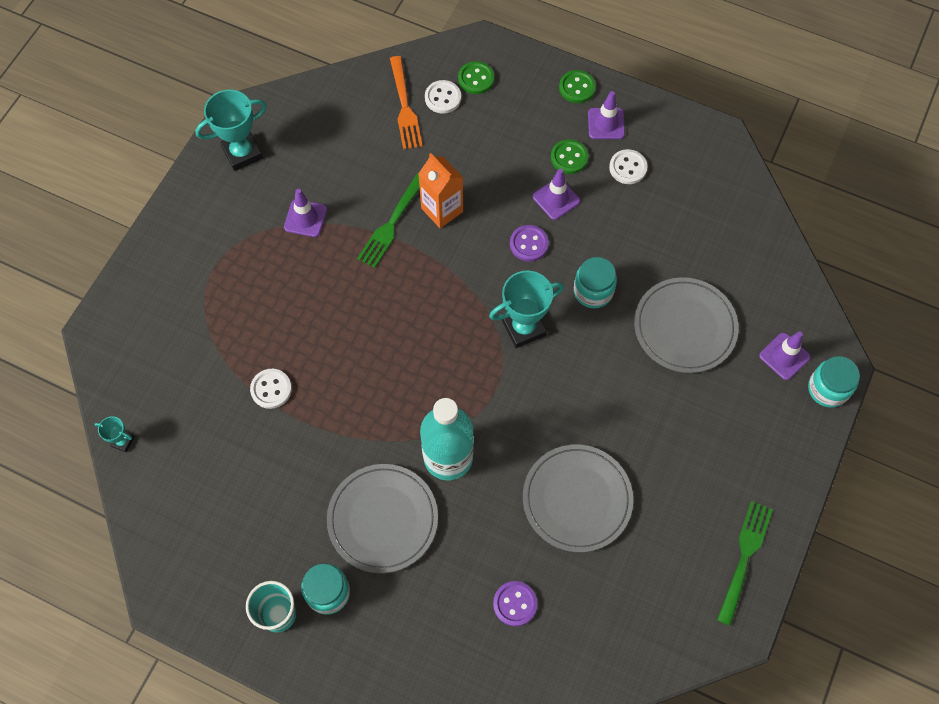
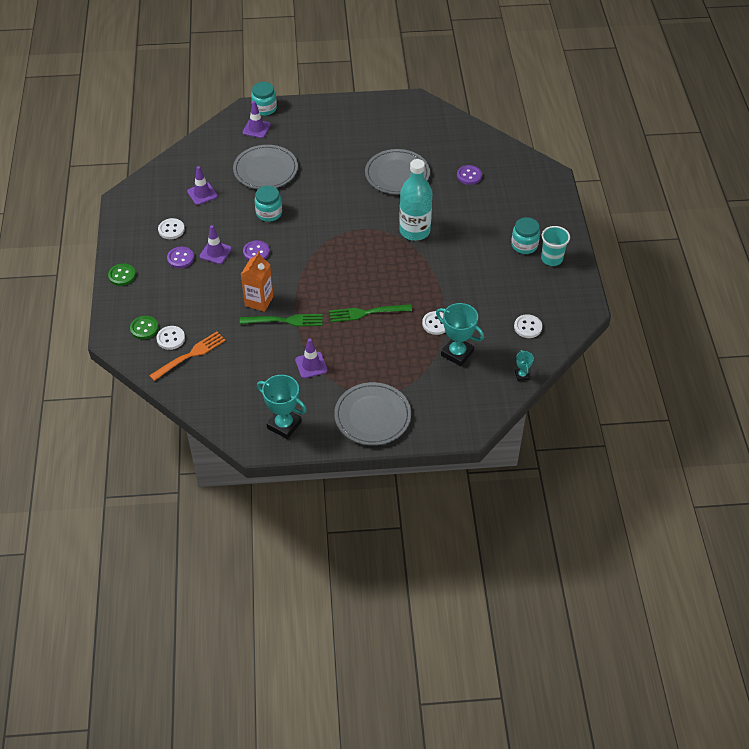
camera: 120 degrees left, 15 degrees down
(188, 499) = (527, 327): none -> white button
(382, 519) = (469, 241): grey plate -> grey plate (372, 416)
(523, 328) = (313, 232): turquoise trophy -> turquoise trophy (457, 353)
(569, 157) = (180, 258): green button -> purple button
(606, 124) = (143, 251): purple traffic cone -> purple traffic cone (202, 194)
(744, 557) = (379, 109): green fork -> green fork (367, 313)

